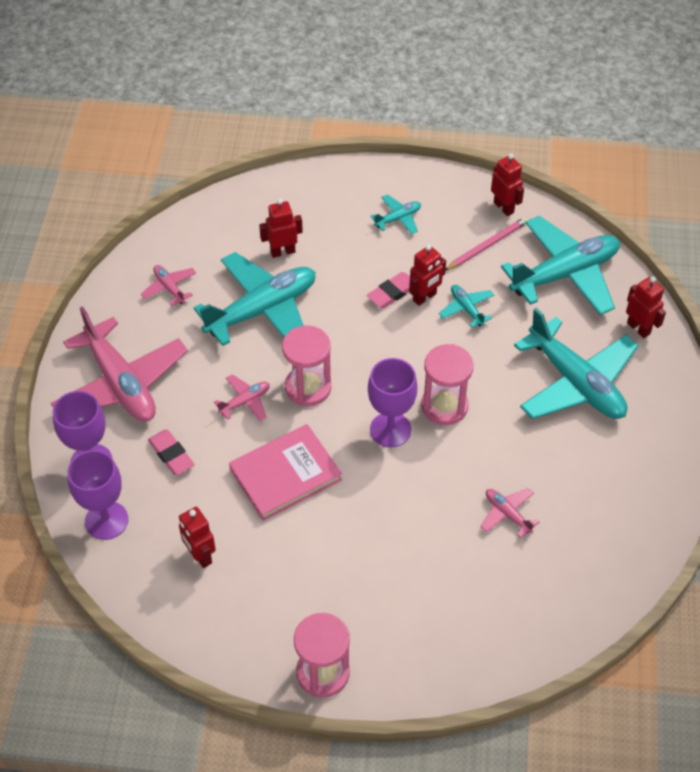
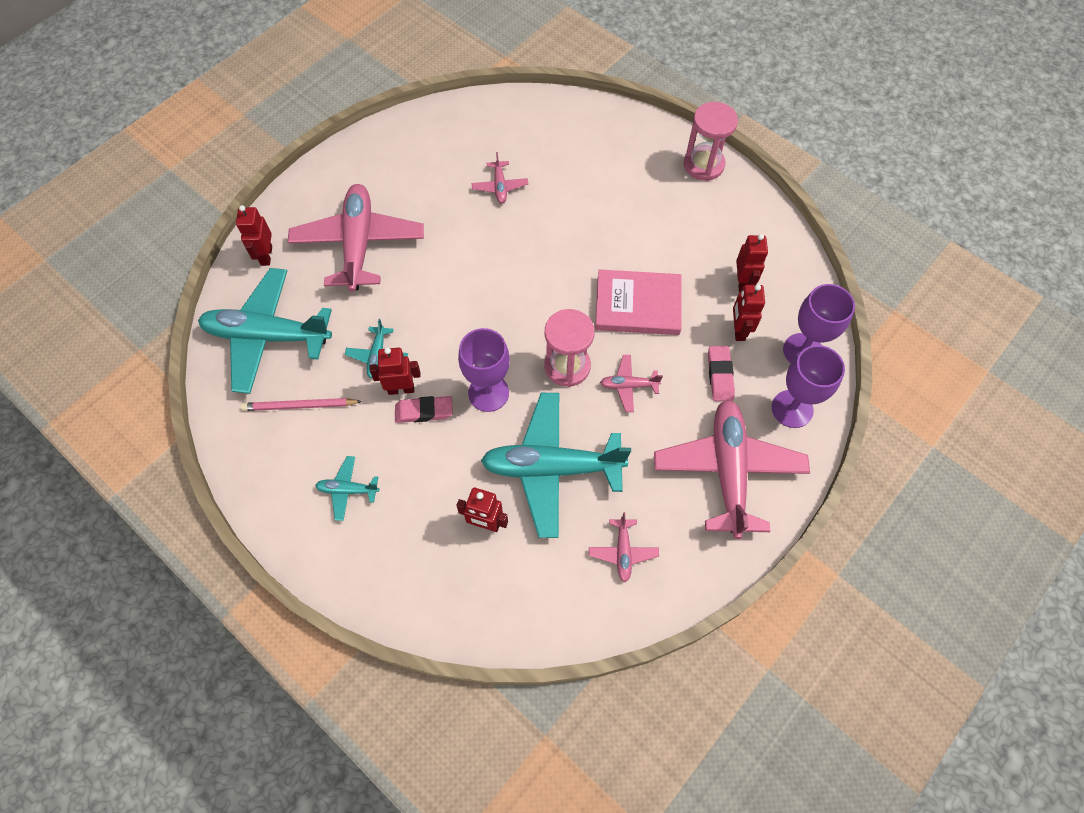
camera: 145 degrees left, 10 degrees up
(390, 429) = (530, 292): purple goblet -> purple goblet (488, 393)
(444, 406) = (473, 285): pink hourglass -> none
(504, 207) = (244, 437): red robot -> red robot (738, 330)
(575, 382) = (358, 244): turquoise plane -> pink plane

